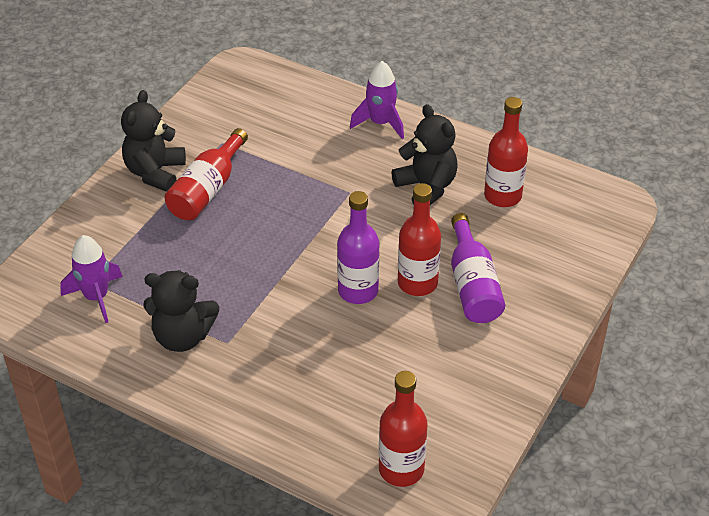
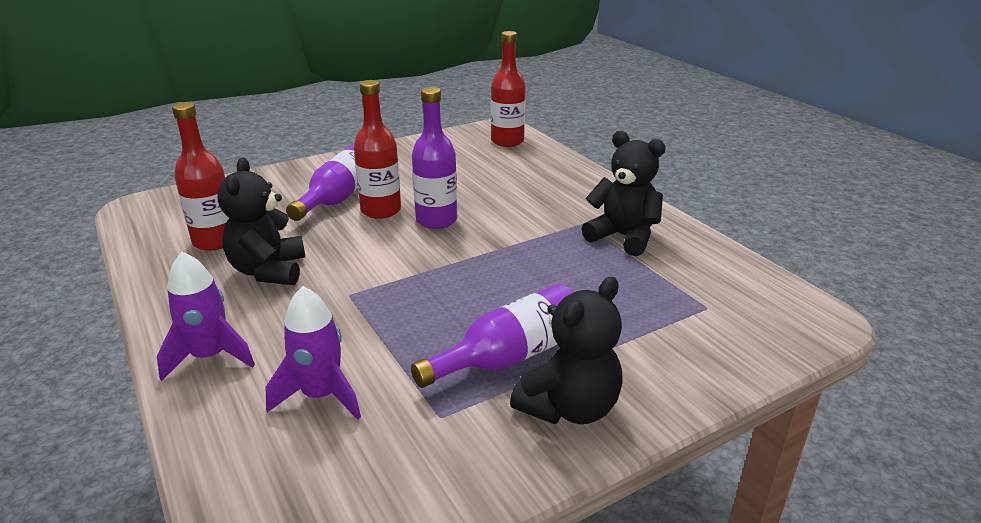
camera: 150 degrees left, 15 degrees down
(96, 297) = (704, 290): purple rocket -> purple rocket (321, 395)
(207, 190) = (510, 356): red bottle -> purple bottle

